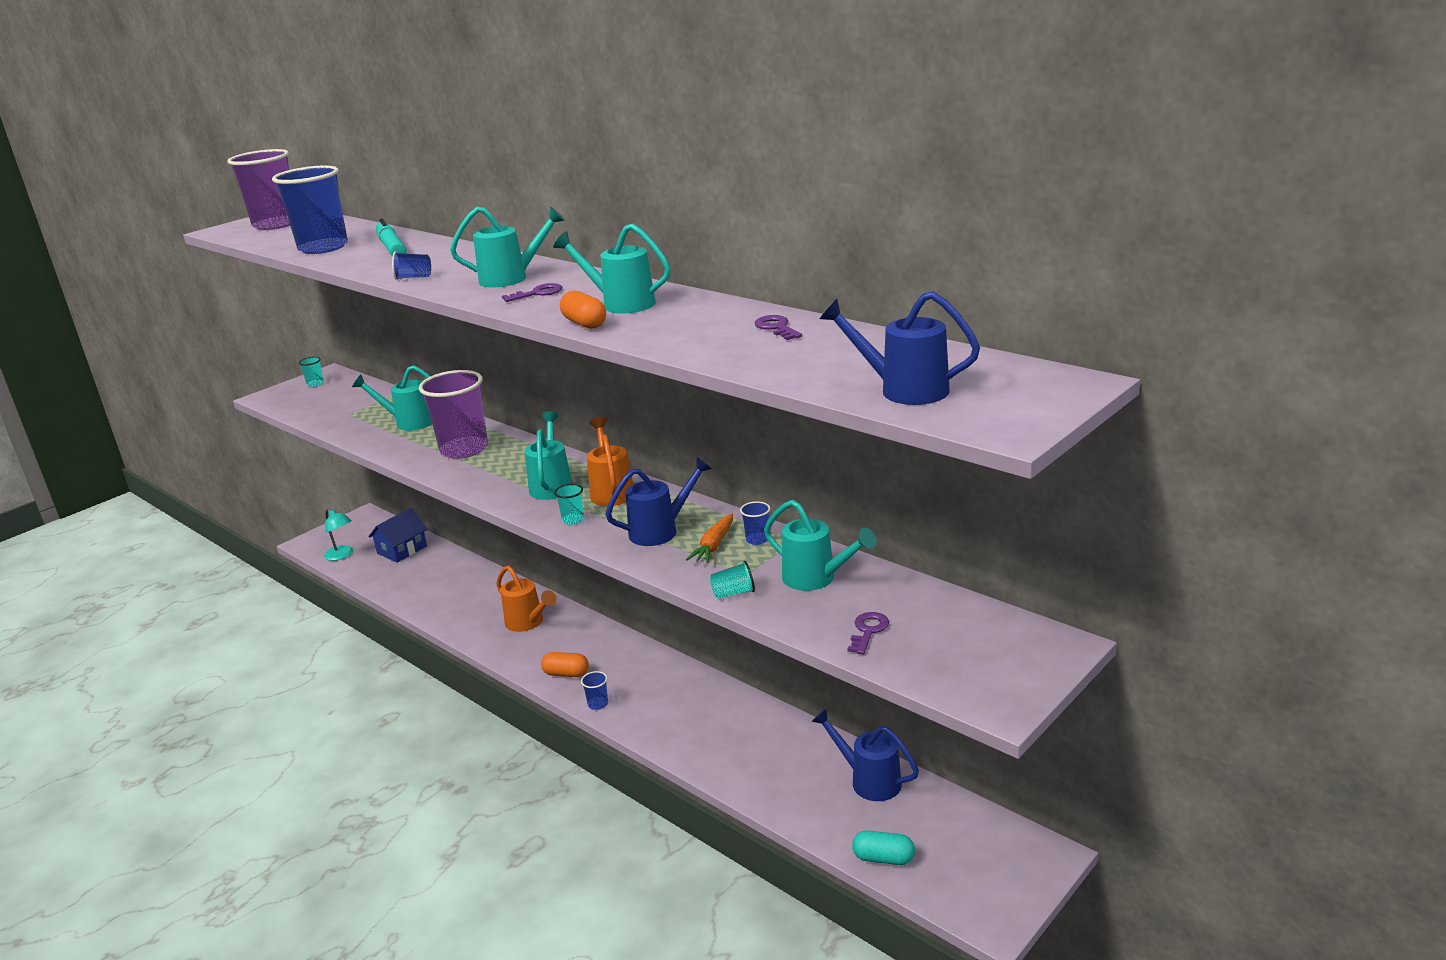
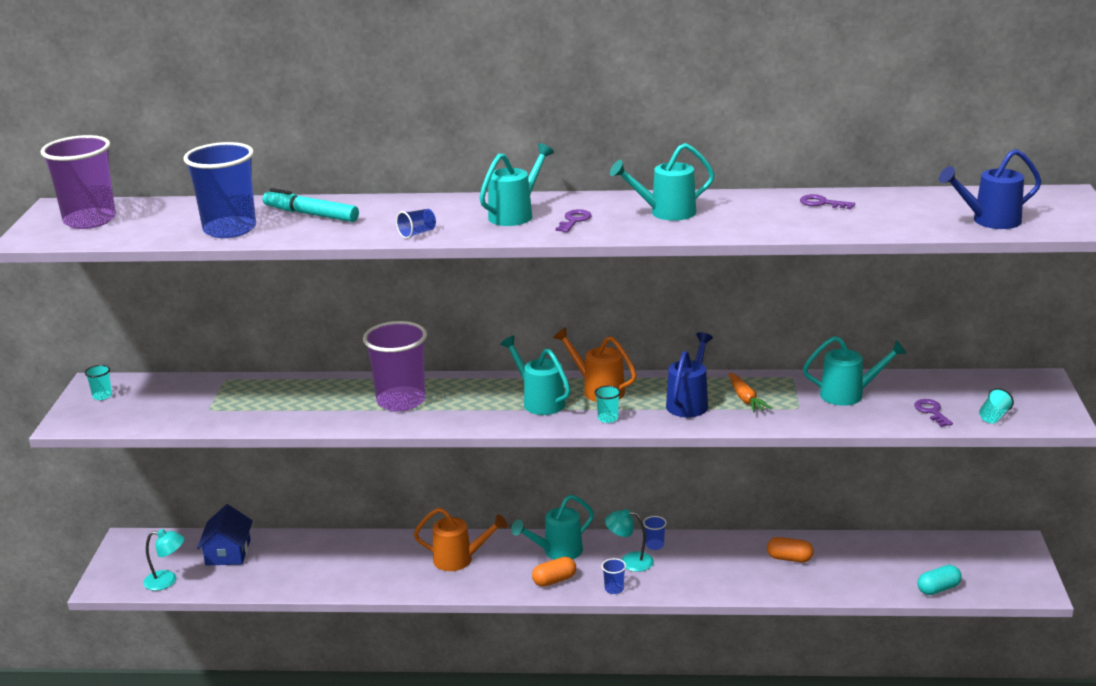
camera: 40 degrees left, 0 degrees up
(409, 422) = (295, 397): turquoise watering can -> turquoise watering can (557, 551)
(585, 323) = (676, 232): orange capsule -> orange capsule (789, 558)
(645, 685) = (629, 561): none -> turquoise lamp
(733, 593) = (813, 422): turquoise cup -> turquoise cup (994, 416)
(757, 539) = (767, 385): blue cup -> blue cup (654, 545)
(869, 781) = (869, 551): blue watering can -> none

